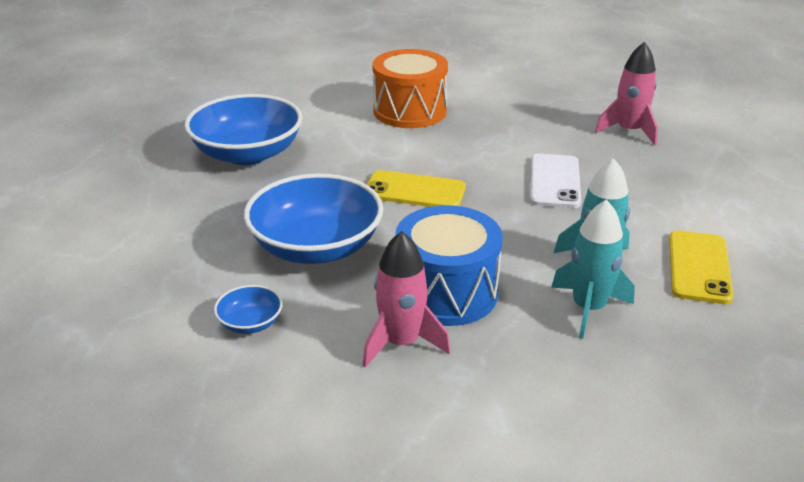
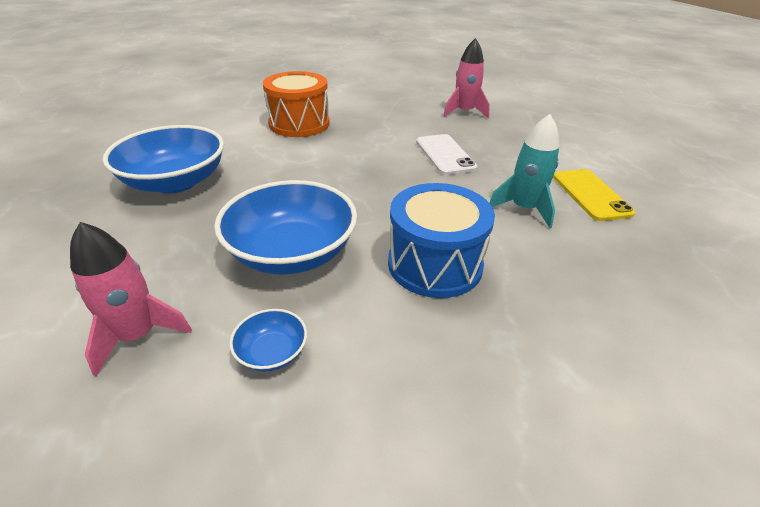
camera: 25 degrees left, 5 degrees up
(401, 343) = (432, 325): pink rocket -> pink rocket (138, 335)
(414, 191) = (346, 183): yellow phone -> none
(588, 308) = (550, 247): turquoise rocket -> none

